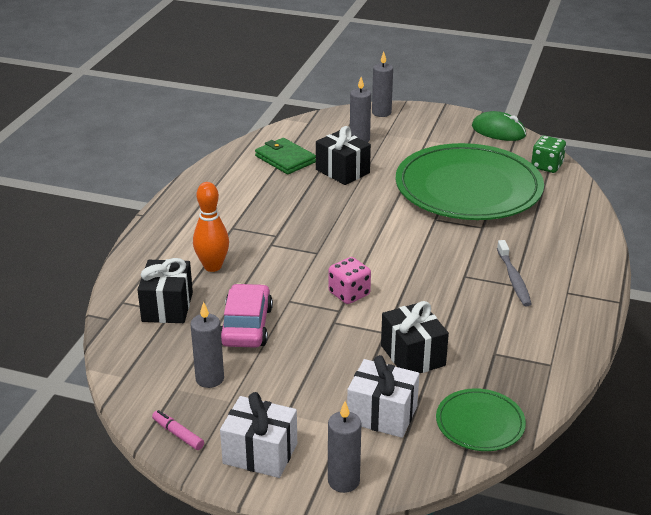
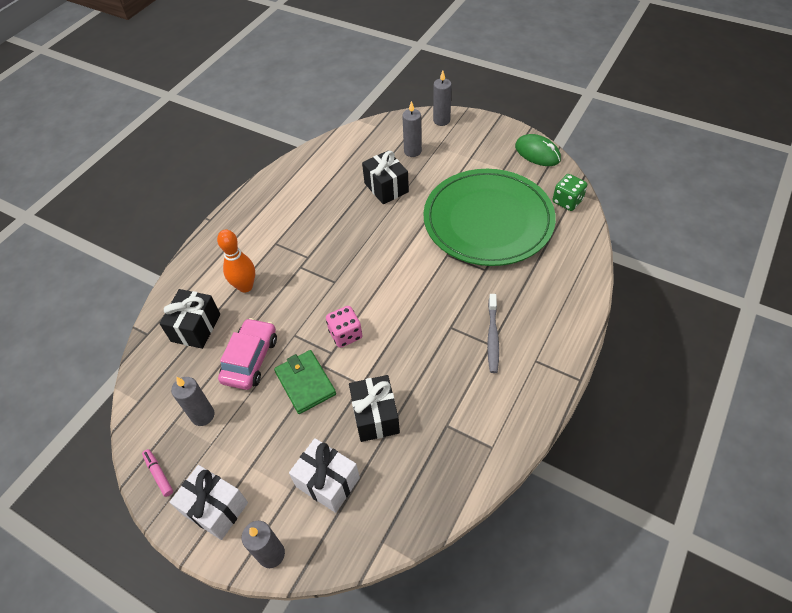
camera: 15 degrees right, 20 degrees up
(285, 159) = (343, 168): green wallet -> green wallet (305, 383)
(480, 423) = (407, 508): green plate -> none

